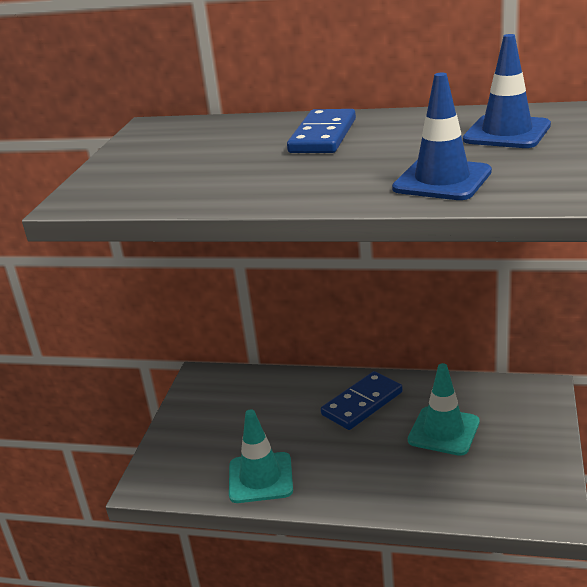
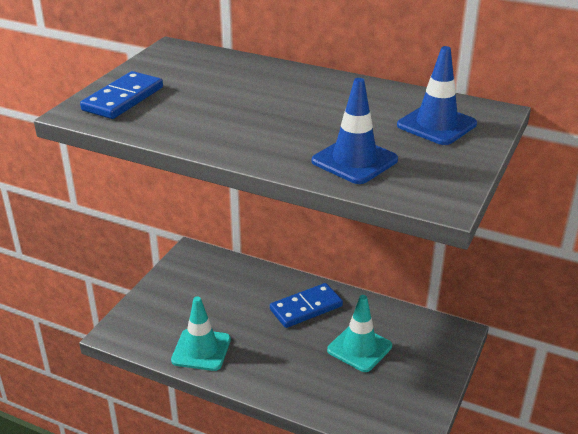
camera: 10 degrees right, 5 degrees up
(322, 136) = (293, 92): blue domino -> blue domino (123, 99)

